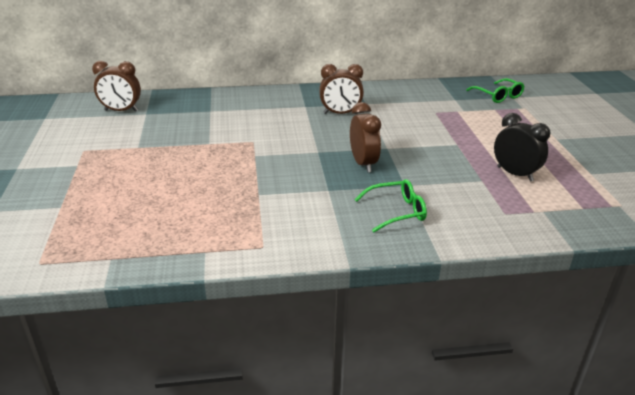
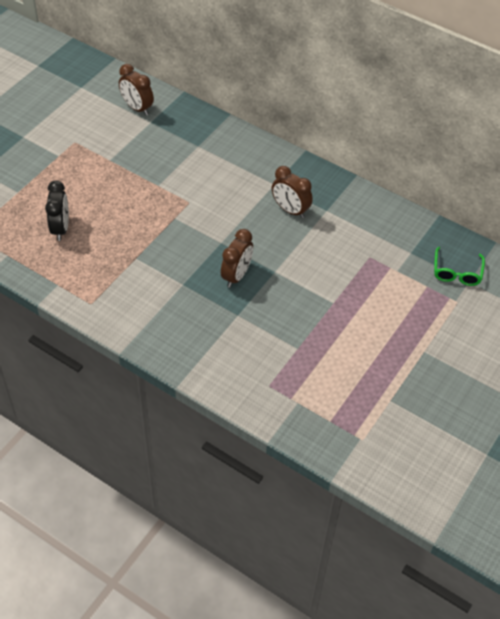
camera: 40 degrees right, 20 degrees up
(396, 211) = (201, 333): green glasses -> none
(515, 174) = (330, 360): black clock -> black clock (61, 228)

